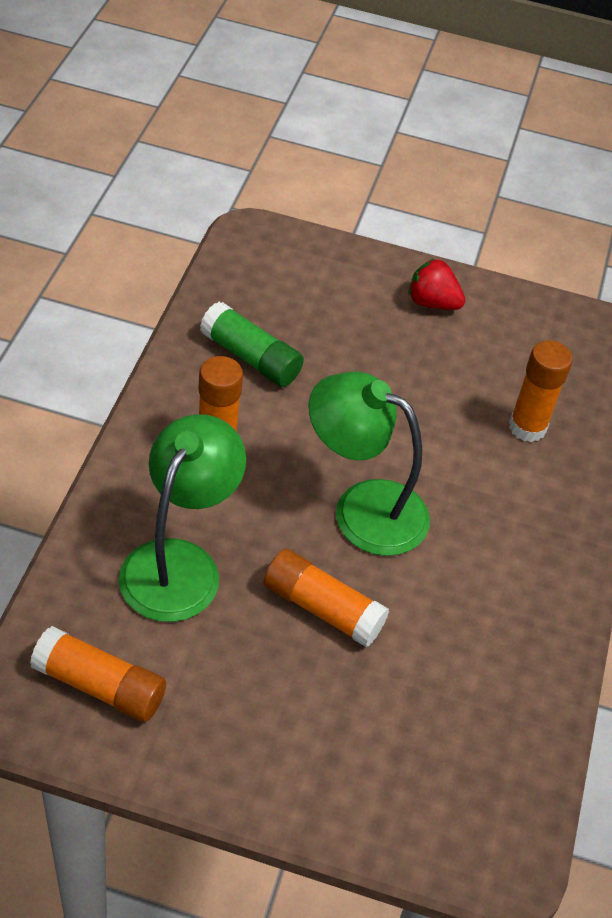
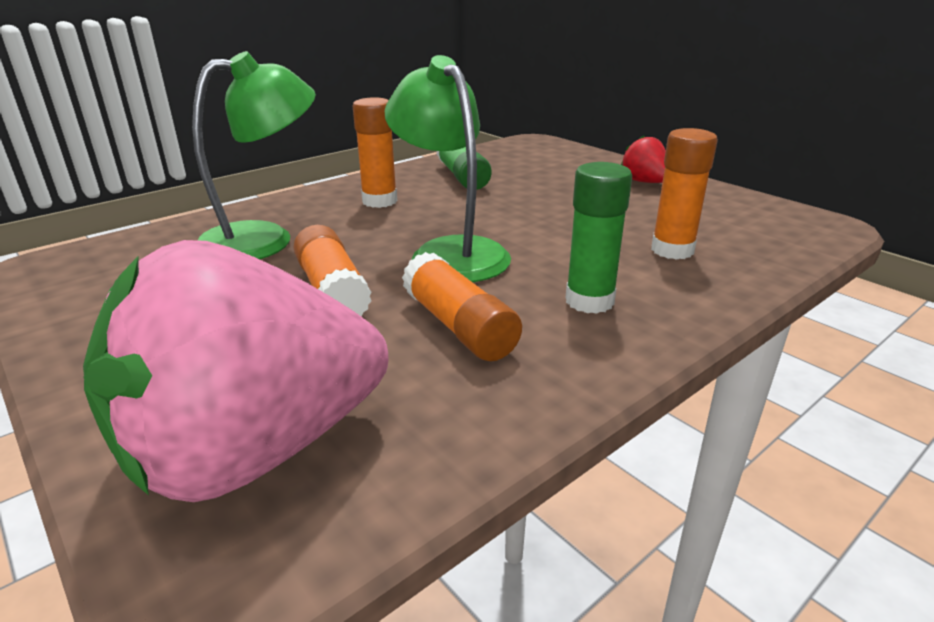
camera: 40 degrees right, 20 degrees down
(100, 686) = (101, 275): orange glue stick -> orange glue stick (459, 326)
(439, 781) = (254, 450): none -> pink strawberry
(515, 530) = (589, 301): none -> green glue stick

